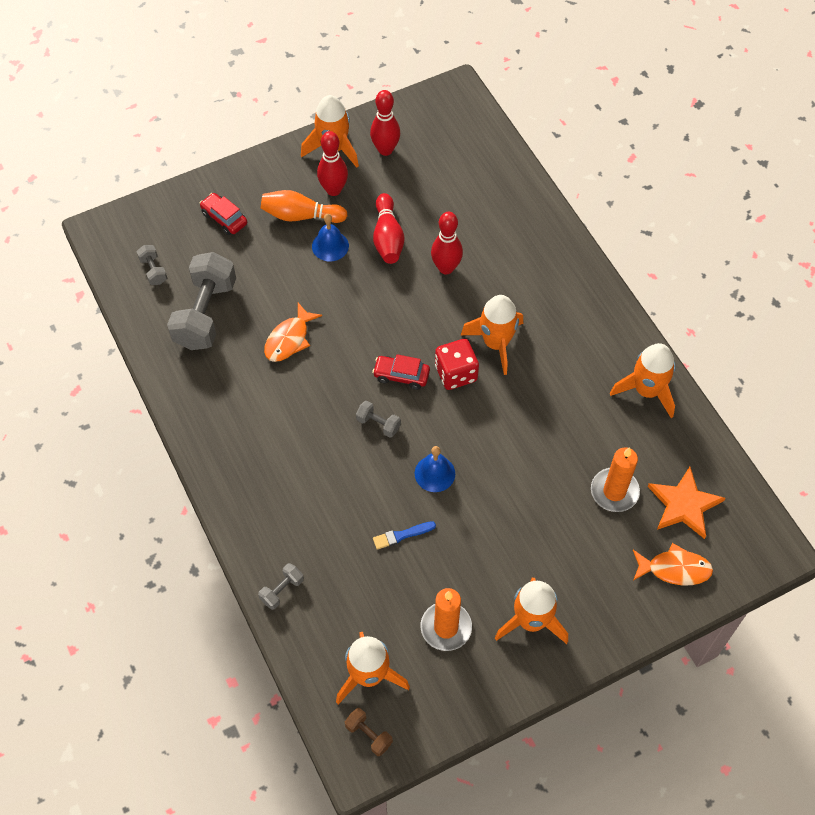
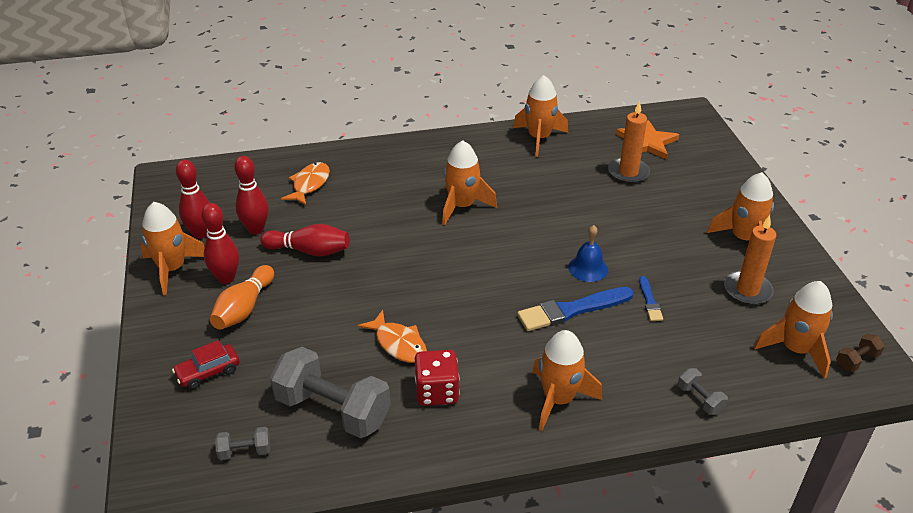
camera: 75 degrees left, 20 degrees down
(254, 474) = (558, 399): none -> orange rocket
(330, 246) = (296, 293): blue bell -> none
(370, 468) = (572, 310): none -> blue brush
(378, 424) = (524, 295): grey dumbbell -> none
(401, 375) = (474, 270): red car -> none
(446, 268) = (365, 220): red bowling pin -> red bowling pin (256, 229)
(456, 373) = (485, 235): red dice -> red dice (437, 391)
(674, 569) = (702, 158): orange fish -> orange fish (309, 184)

